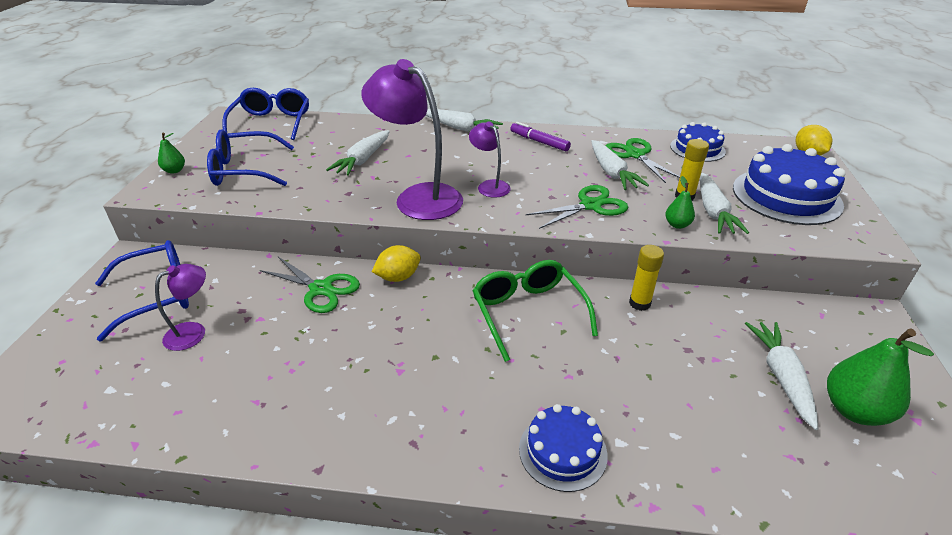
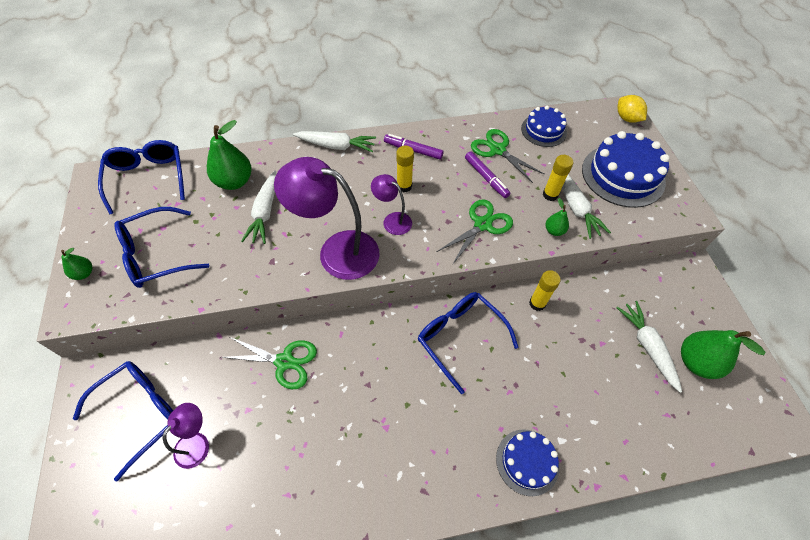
camera: 20 degrees left, 20 degrees up
(347, 136) = (234, 182): none -> green pear
(398, 277) = (344, 329): yellow lemon -> none
(516, 164) = (404, 186): none -> yellow glue stick
(528, 313) = (460, 338): green glasses -> blue glasses
(611, 172) = (486, 178): white carrot -> purple marker

